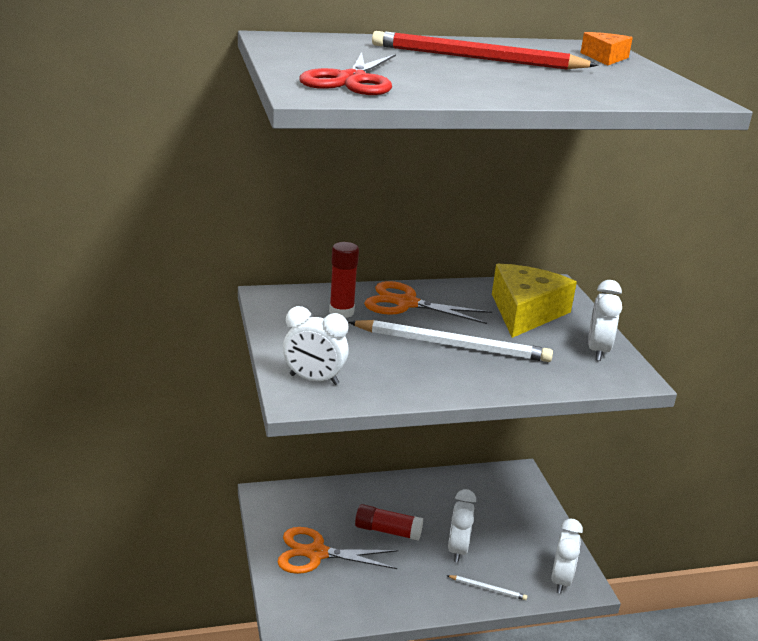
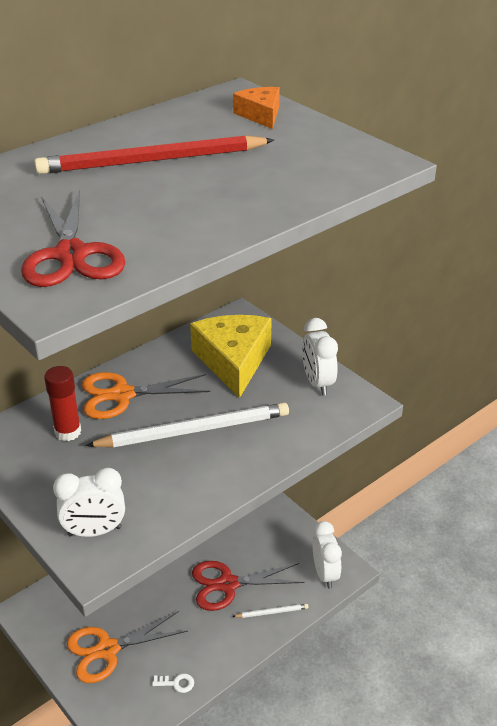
camera: 25 degrees left, 10 degrees up
(362, 605) = (176, 683): none -> white key
(387, 531) = (158, 594): red glue stick -> none
(458, 549) = (228, 584): white clock -> red scissors

